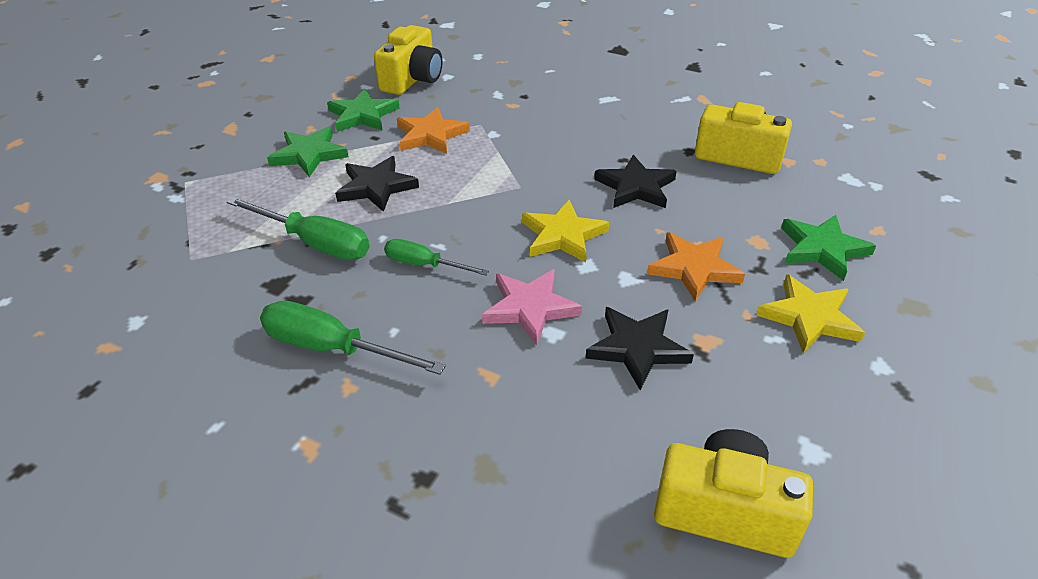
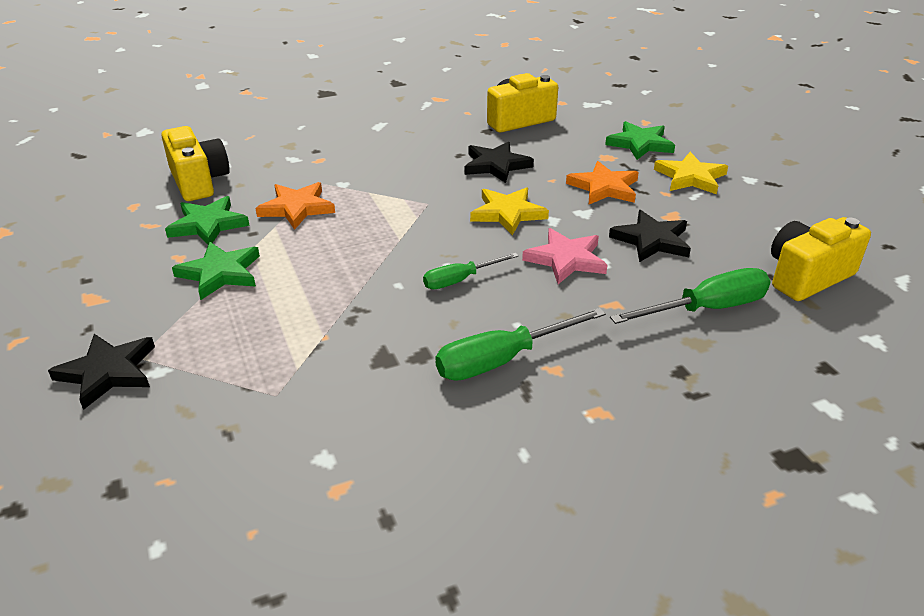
camera: 50 degrees left, 5 degrees down
(315, 243) = (357, 319): green screwdriver -> green screwdriver (706, 309)
(376, 187) = (326, 260): black star -> black star (108, 372)

